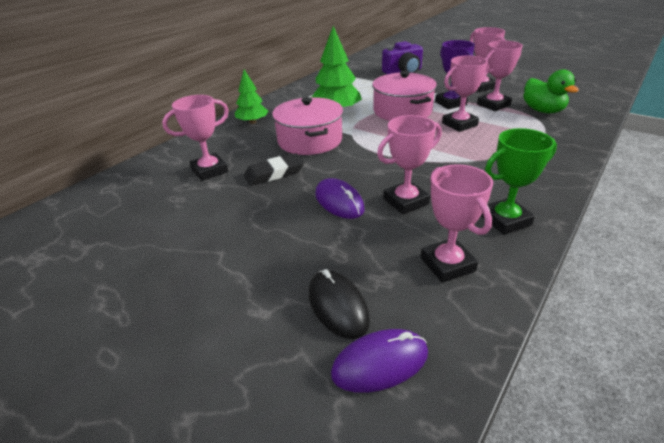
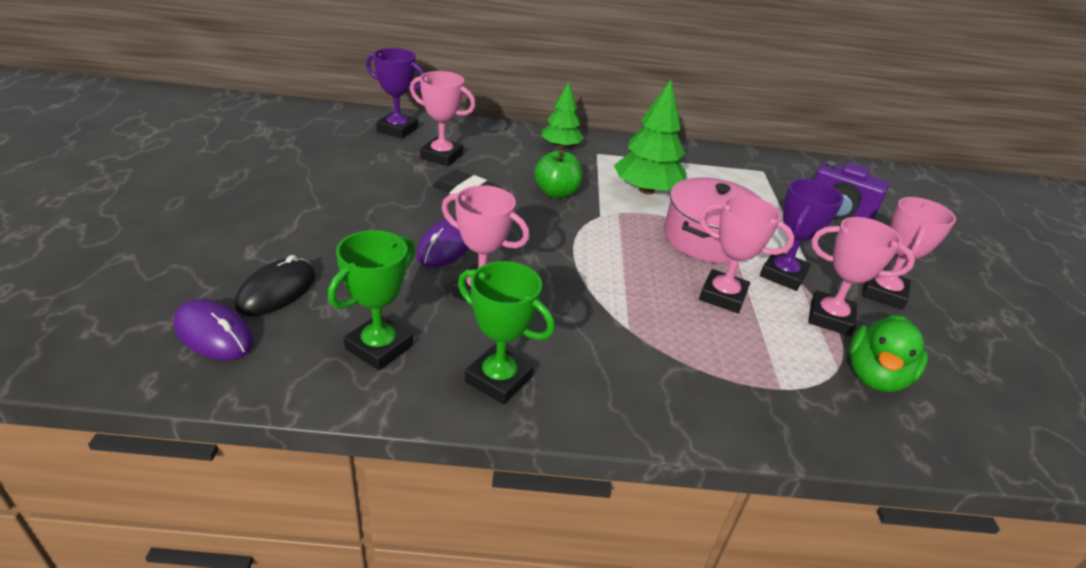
camera: 50 degrees right, 0 degrees up
(140, 180) = (397, 129): none -> purple trophy
(310, 140) = (556, 193): pink pot -> green apple
(447, 264) = (379, 347): pink trophy -> green trophy

